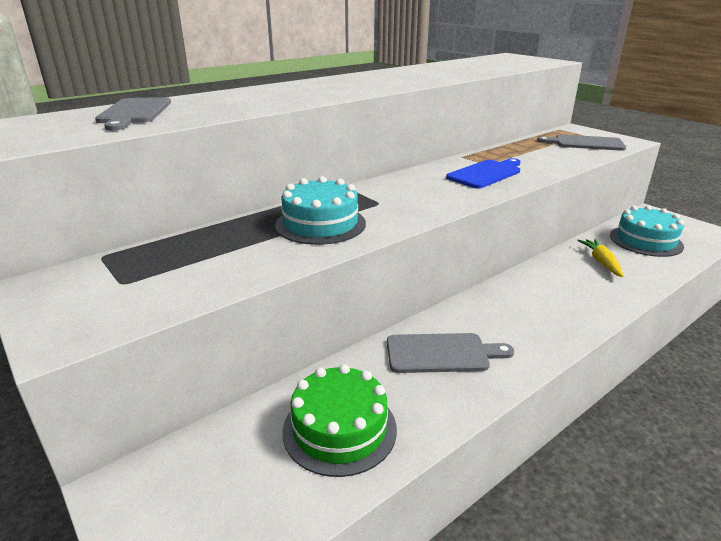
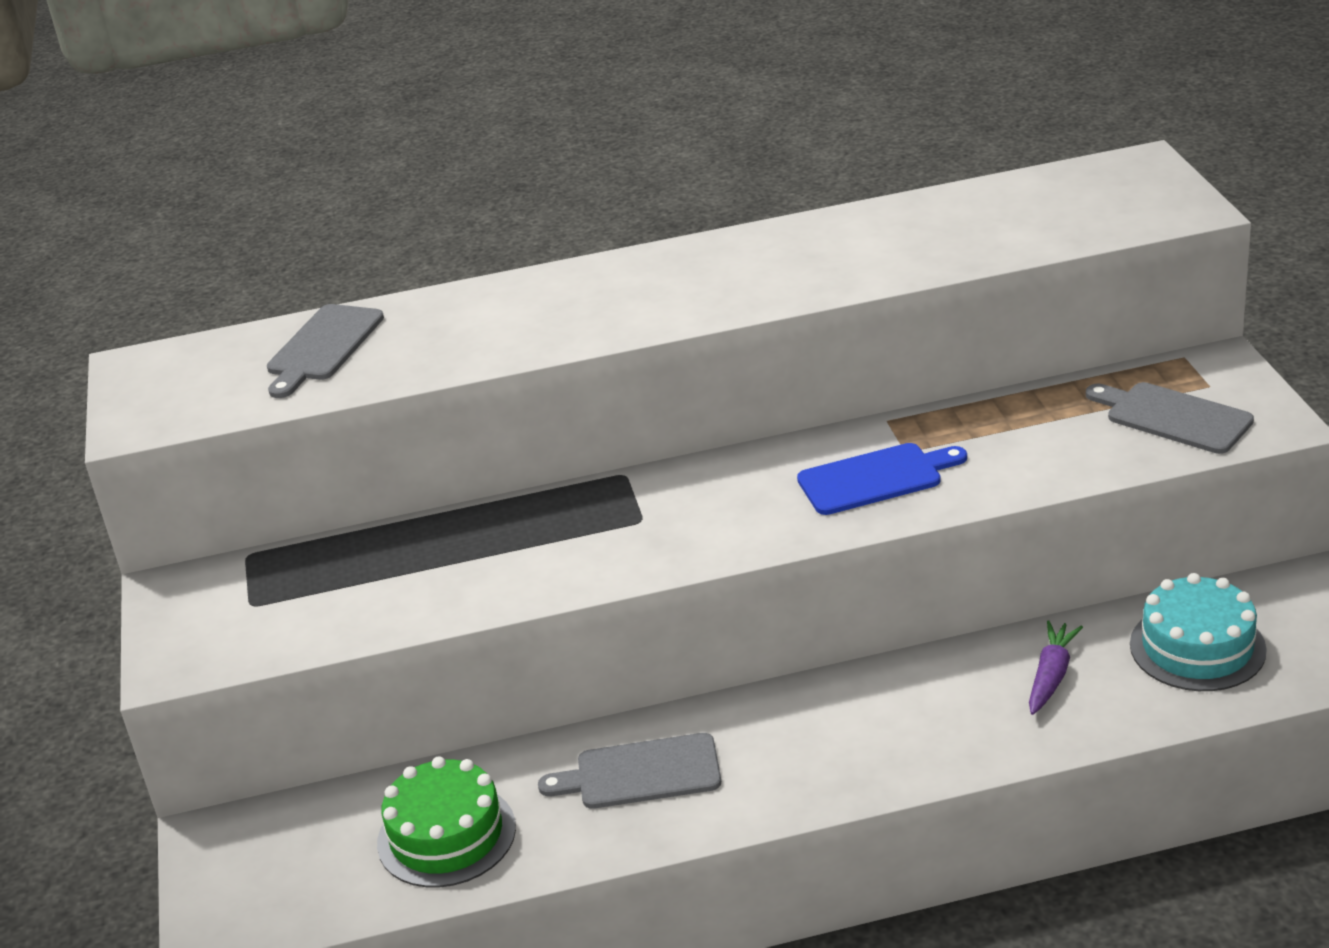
camera: 30 degrees right, 5 degrees up
(320, 224) = (528, 549): turquoise cake -> none
(442, 353) = (641, 773): grey cutting board -> grey cutting board turned 150 degrees clockwise
(601, 262) = (1051, 676): yellow carrot -> purple carrot

